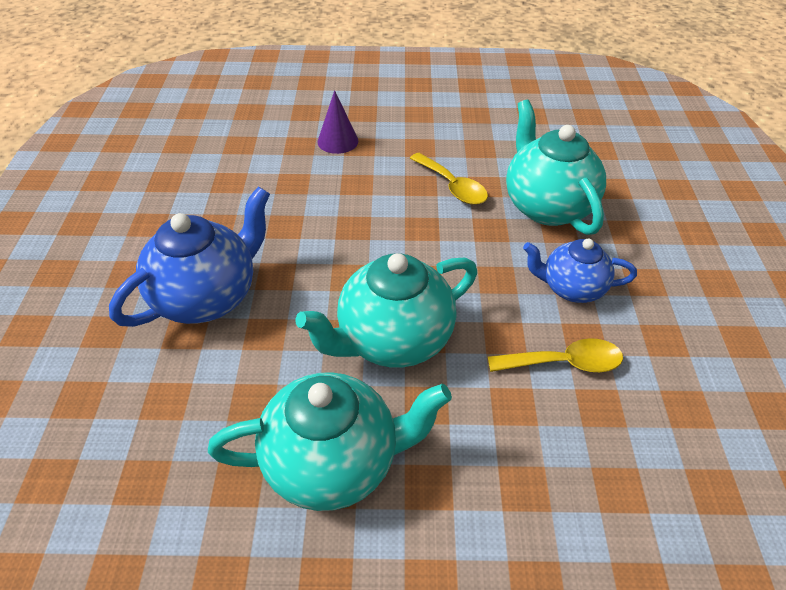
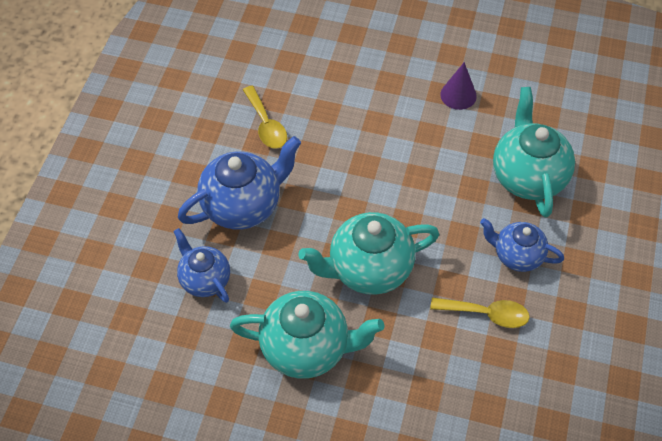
camera: 15 degrees right, 10 degrees up
(164, 399) = (204, 279): none -> blue teapot
(337, 141) = (372, 73): purple cone -> purple cone (458, 95)
(452, 186) = (456, 141): yellow spoon -> yellow spoon (266, 125)

